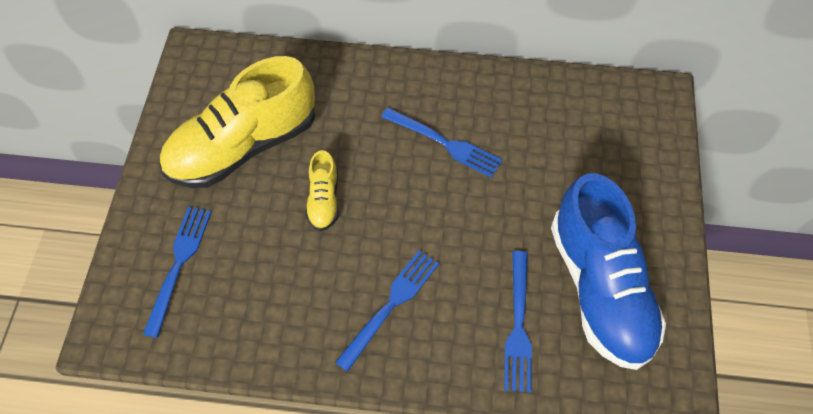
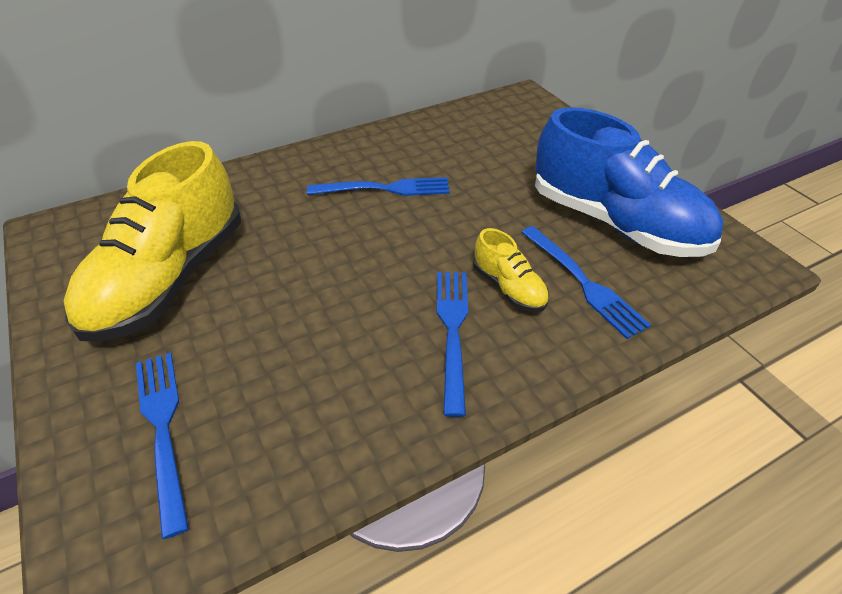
camera: 35 degrees left, 15 degrees down
(324, 200) = (302, 281): yellow shoe -> yellow shoe (508, 288)

